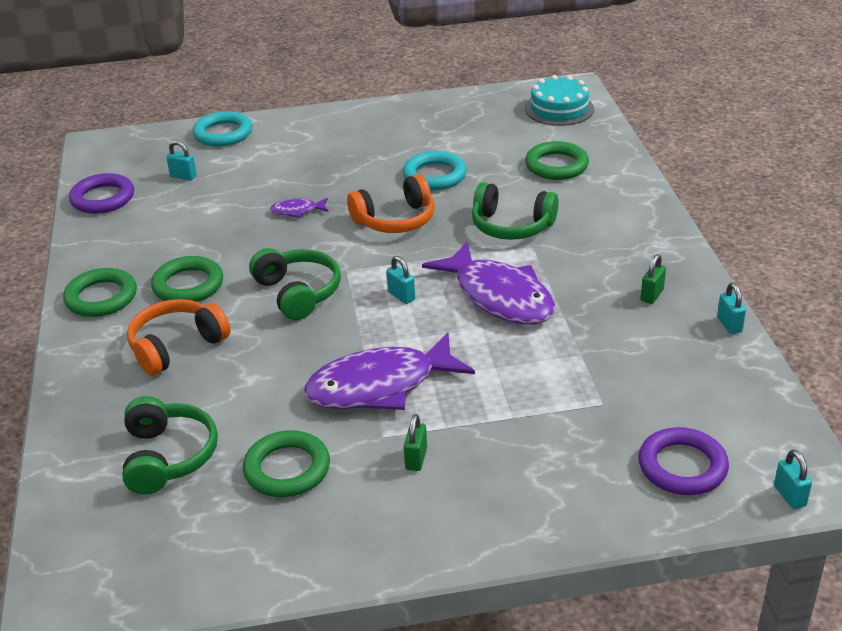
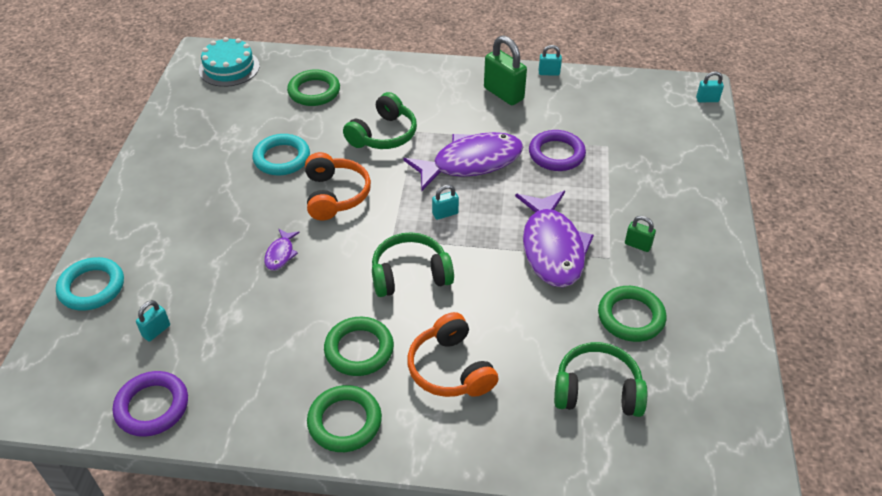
camera: 75 degrees left, 10 degrees up
(652, 295) = (503, 94): green padlock -> green padlock, size x1.95
(682, 466) = (674, 130): purple ring -> purple ring (556, 154)

